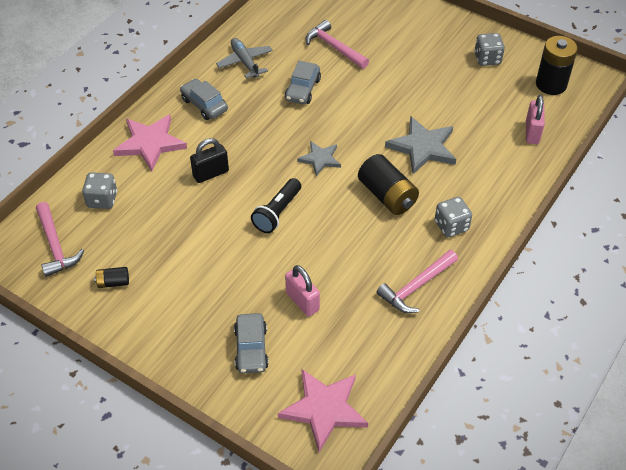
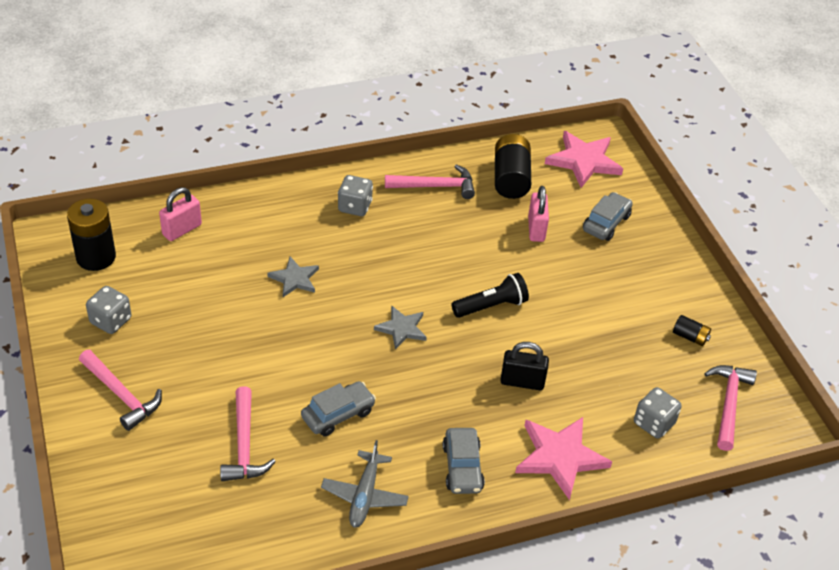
camera: 145 degrees left, 5 degrees down
(387, 195) = (378, 260): black battery -> black battery (510, 178)
(423, 147) = (294, 279): grey star -> grey star, size x0.60
(426, 31) = (121, 395): none -> pink hammer

